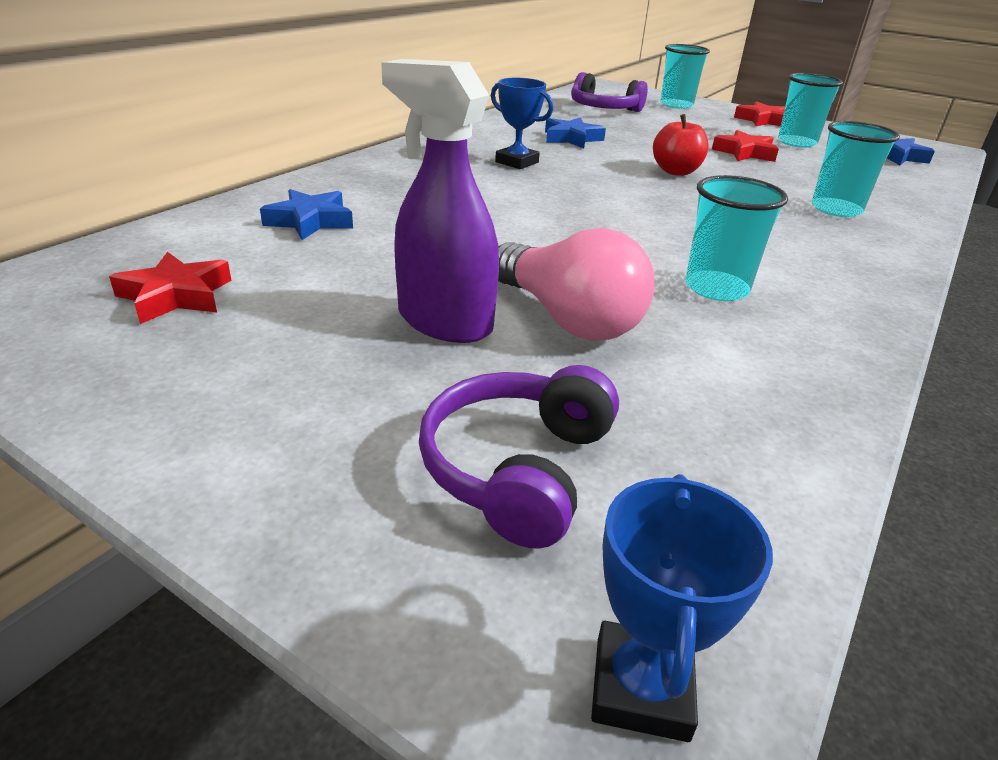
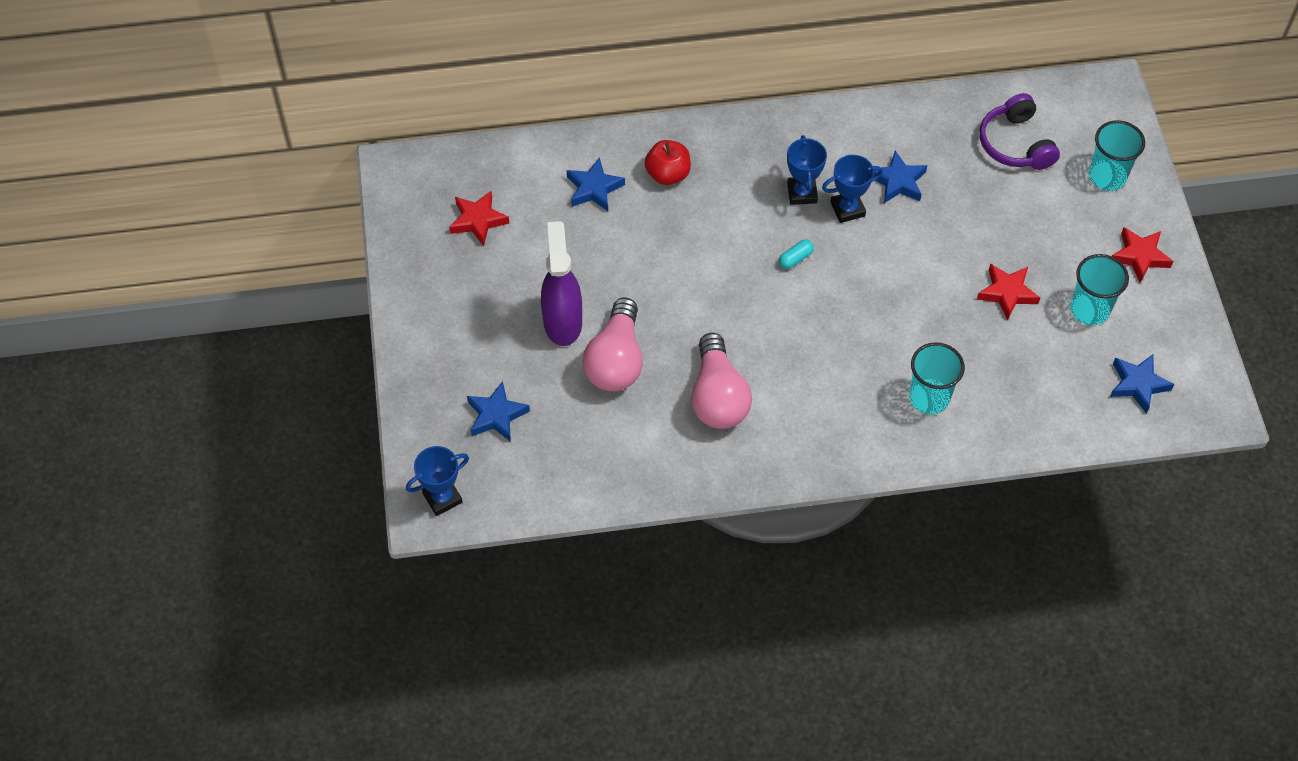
camera: 50 degrees right, 25 degrees up
(518, 469) = (496, 415): purple headphones -> blue star
(566, 158) = (847, 209): none -> blue trophy
(584, 189) = (795, 258): none -> turquoise capsule
(676, 172) = (898, 280): red apple -> red apple (668, 174)
(716, 288) = (718, 397): turquoise cup -> pink light bulb

